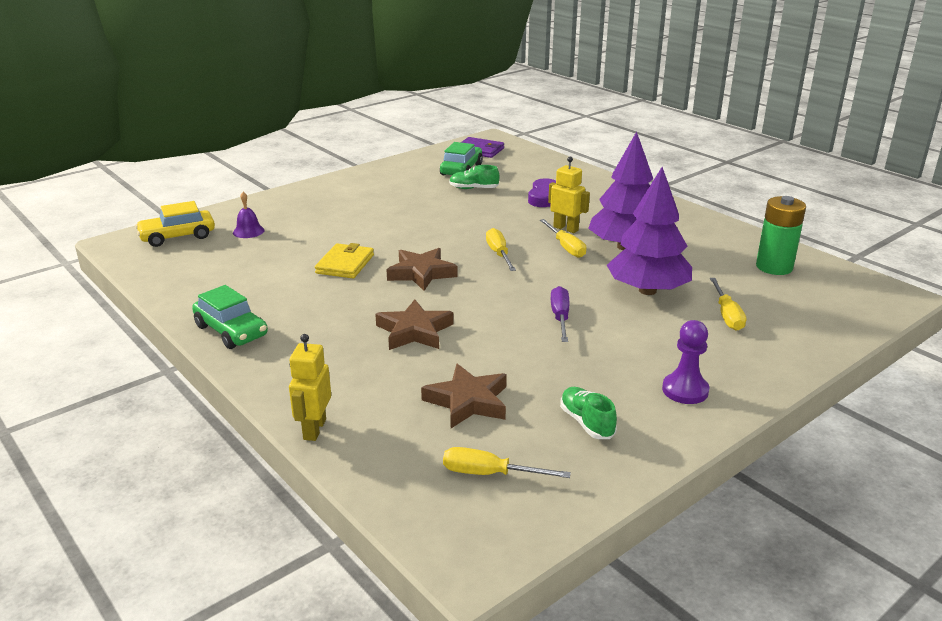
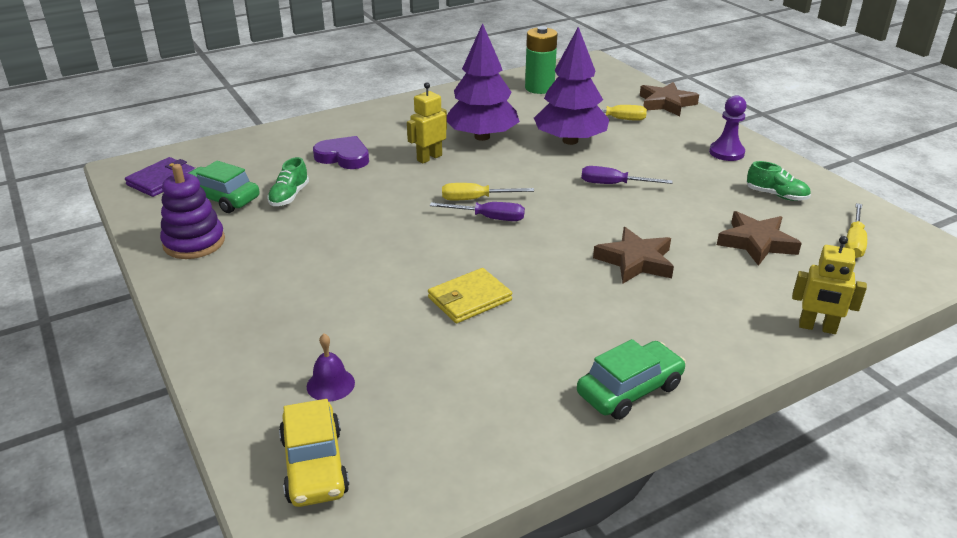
camera: 80 degrees left, 5 degrees up
(345, 264) = (469, 299): yellow wallet -> yellow wallet turned 60 degrees counterclockwise
(401, 172) = (194, 242): none -> purple stacking toy
(421, 273) = (508, 248): brown star -> brown star (666, 103)
(468, 262) = (489, 218): none -> purple screwdriver
(566, 247) = (473, 163): yellow screwdriver -> none
(586, 422) = (776, 195): green shoe -> green shoe turned 135 degrees counterclockwise

